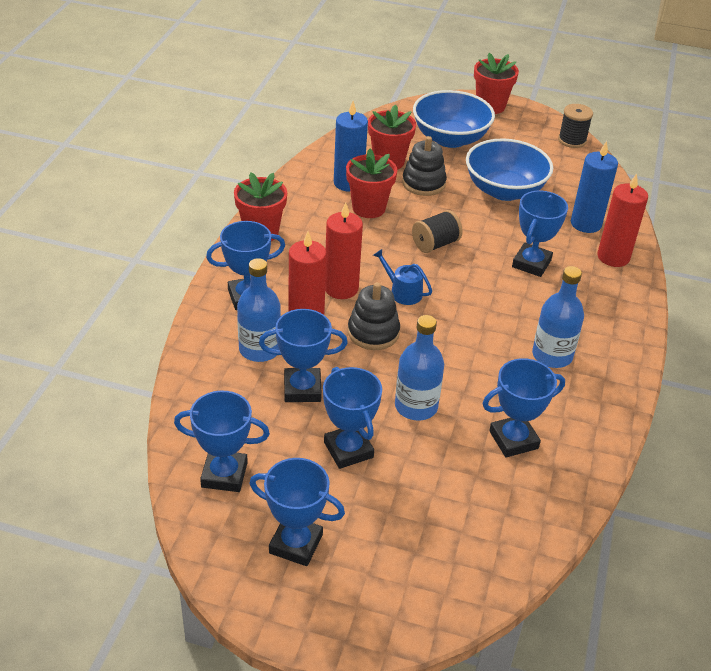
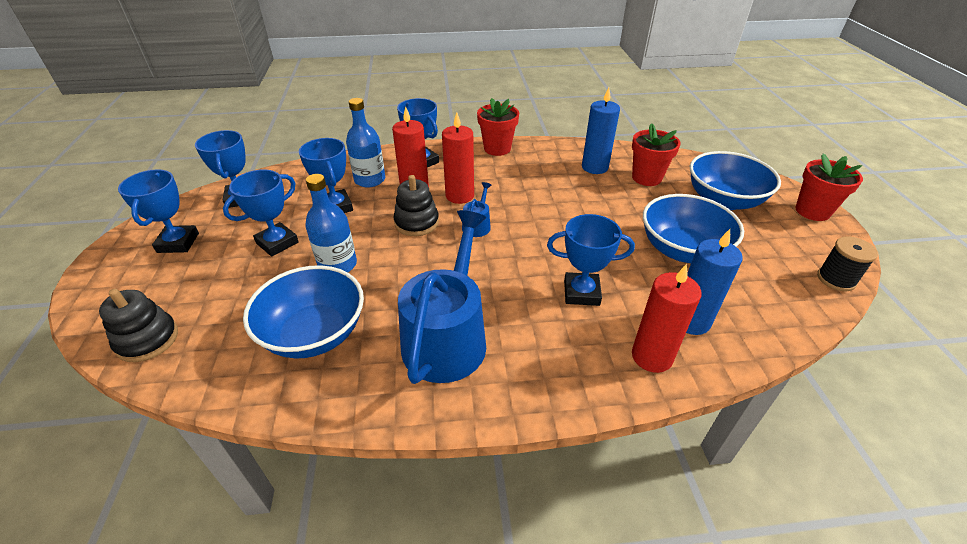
camera: 70 degrees right, 0 degrees up
(369, 208) = (572, 184): red flower pot -> none
(423, 183) = (637, 202): black stacking toy -> black stacking toy (147, 340)
(435, 244) = (556, 227): black spool -> none
(513, 440) = (314, 333): blue trophy -> blue bowl
(552, 355) = (447, 337): blue bottle -> blue watering can

